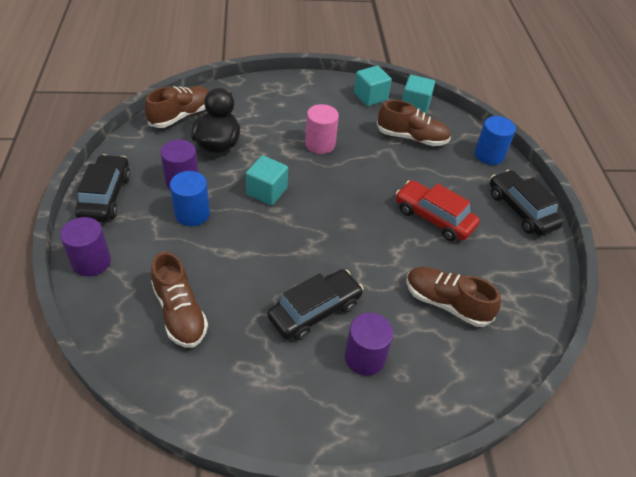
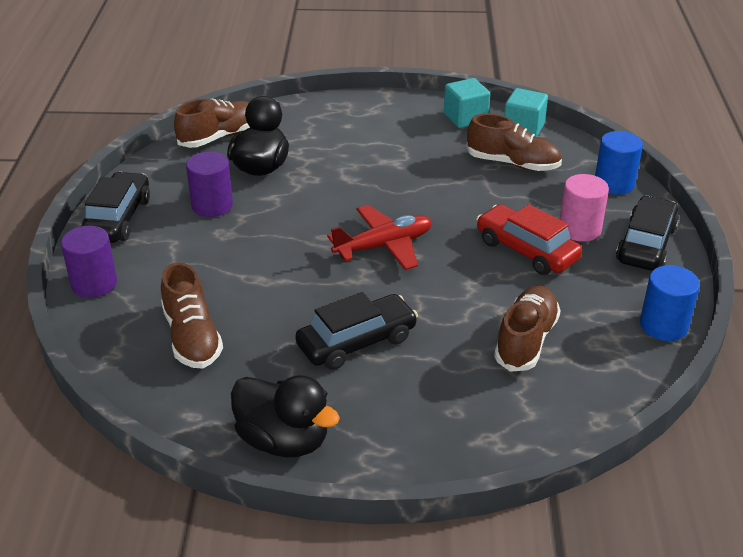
camera: 10 degrees right, 10 degrees down
(192, 214) = (220, 239): blue cylinder -> blue cylinder (663, 325)
(267, 191) = (315, 218): turquoise cube -> none
(268, 413) = (283, 440): none -> black duck
(320, 144) = (391, 169): pink cylinder -> pink cylinder (579, 229)
(324, 217) = (383, 246): none -> red plane
(365, 357) = (411, 391): purple cylinder -> none
(446, 303) = (526, 340): brown shoe -> brown shoe turned 75 degrees clockwise
(521, 210) = (646, 244): black car -> black car turned 45 degrees clockwise

